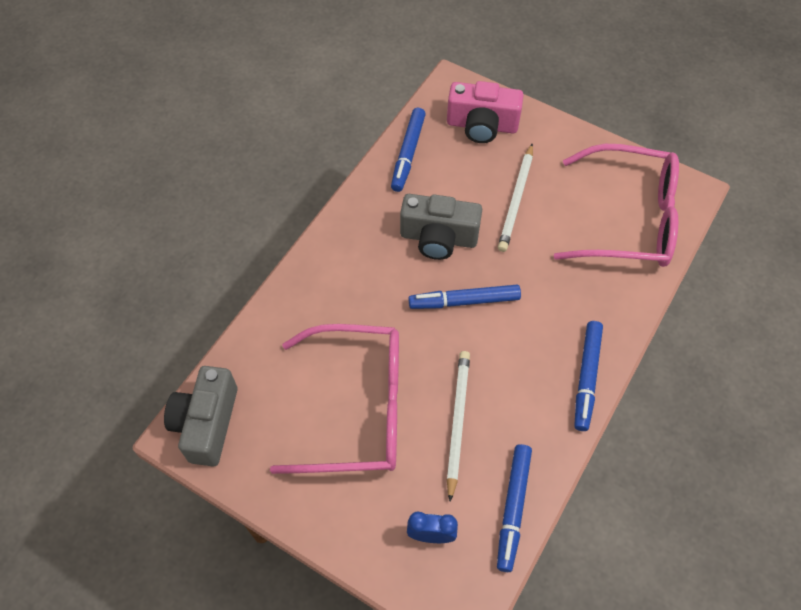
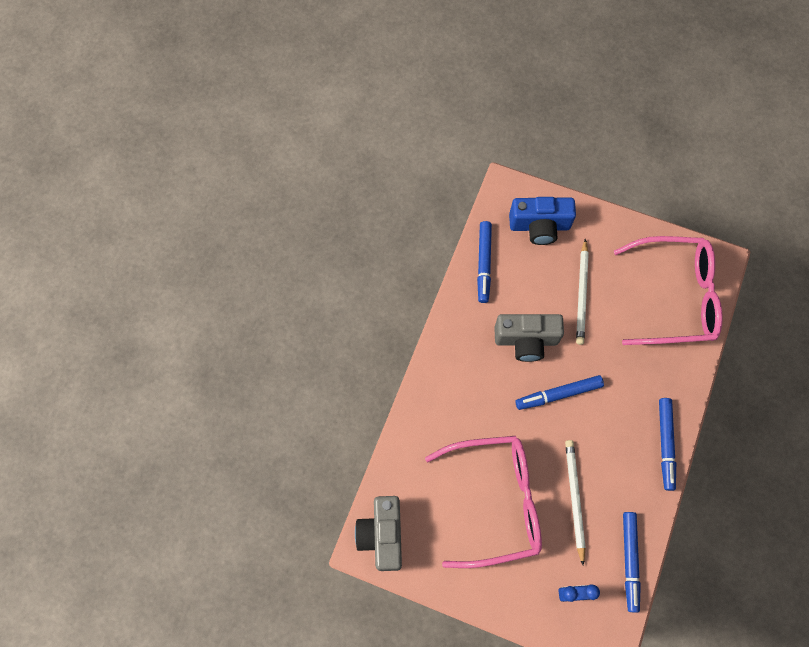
camera: 10 degrees left, 10 degrees up
(482, 125) = (539, 226): pink camera -> blue camera

